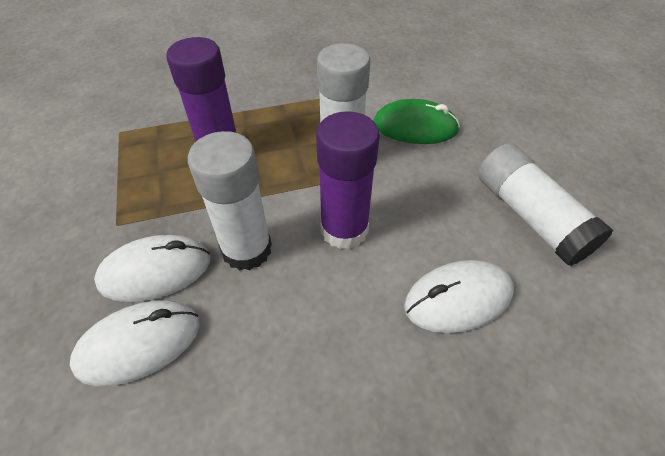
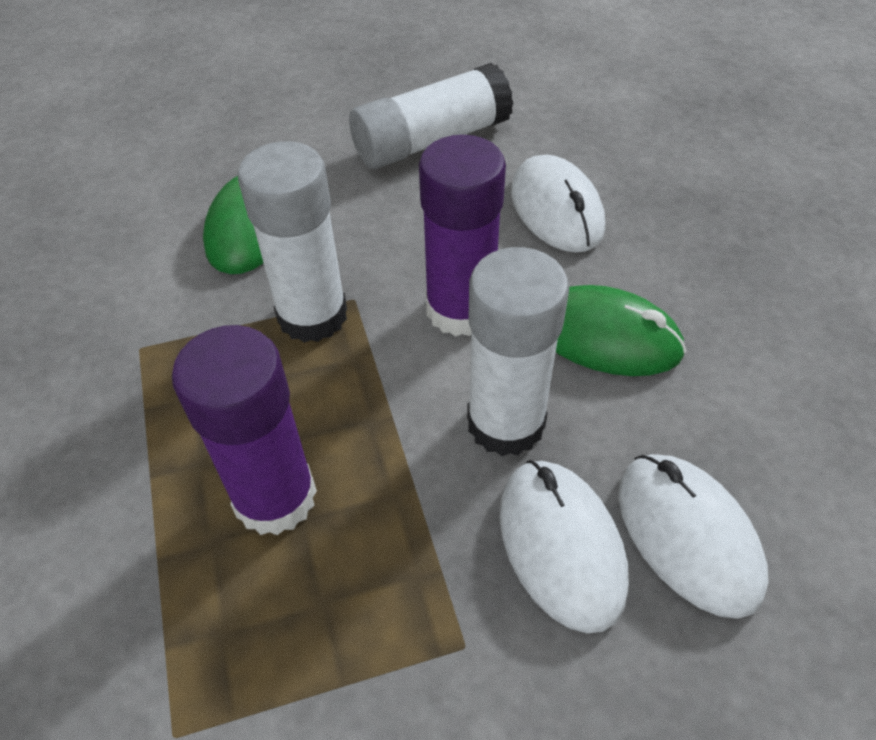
camera: 90 degrees left, 0 degrees up
(313, 317) = (605, 337): none -> green mouse

